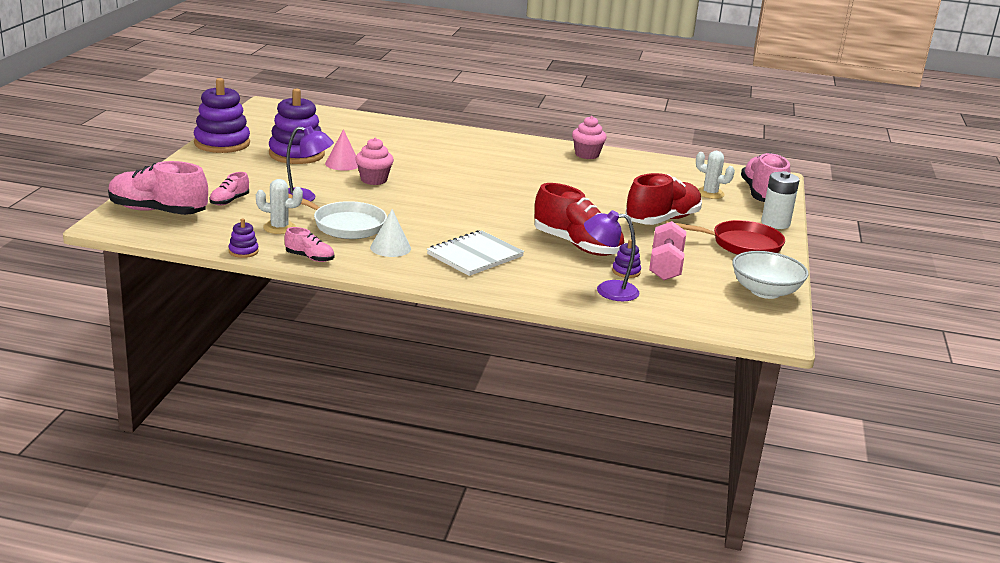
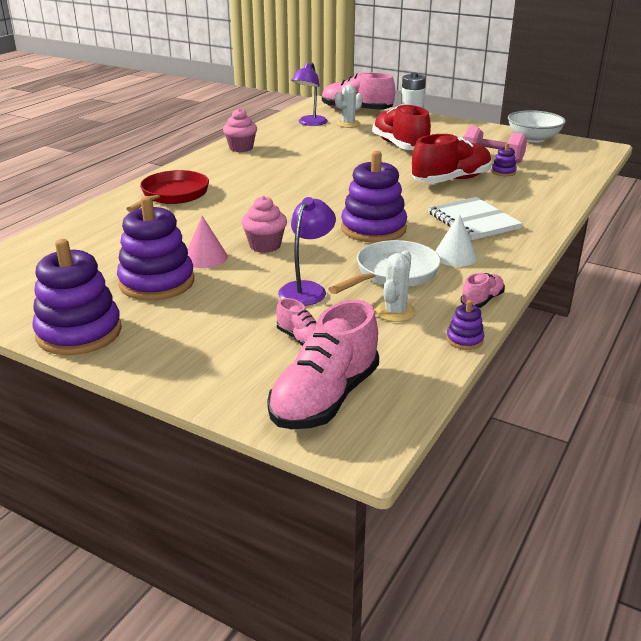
camera: 70 degrees left, 5 degrees up
(430, 215) = (373, 229): none -> purple stacking toy
(608, 290) = (540, 183): purple lamp -> purple lamp (310, 123)
(741, 245) = (450, 131): red pan -> red pan (172, 195)

